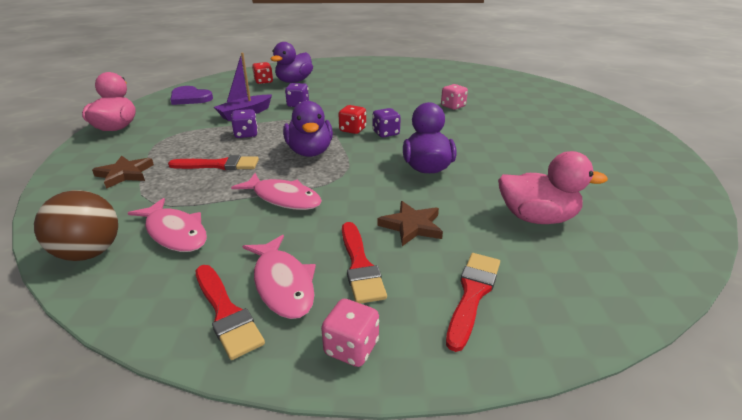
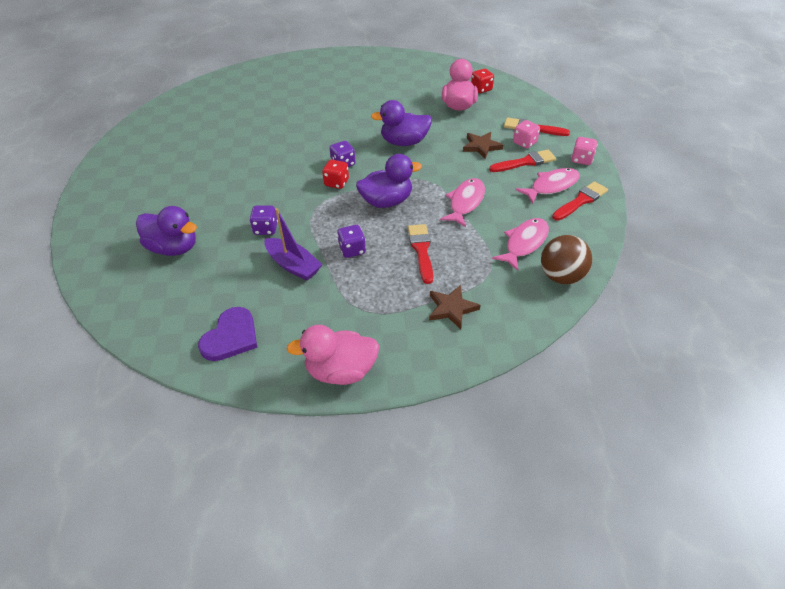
camera: 95 degrees left, 15 degrees up
(263, 82) = (169, 278): red dice -> red dice (481, 89)
(453, 106) = (277, 129): pink dice -> pink dice (524, 143)

